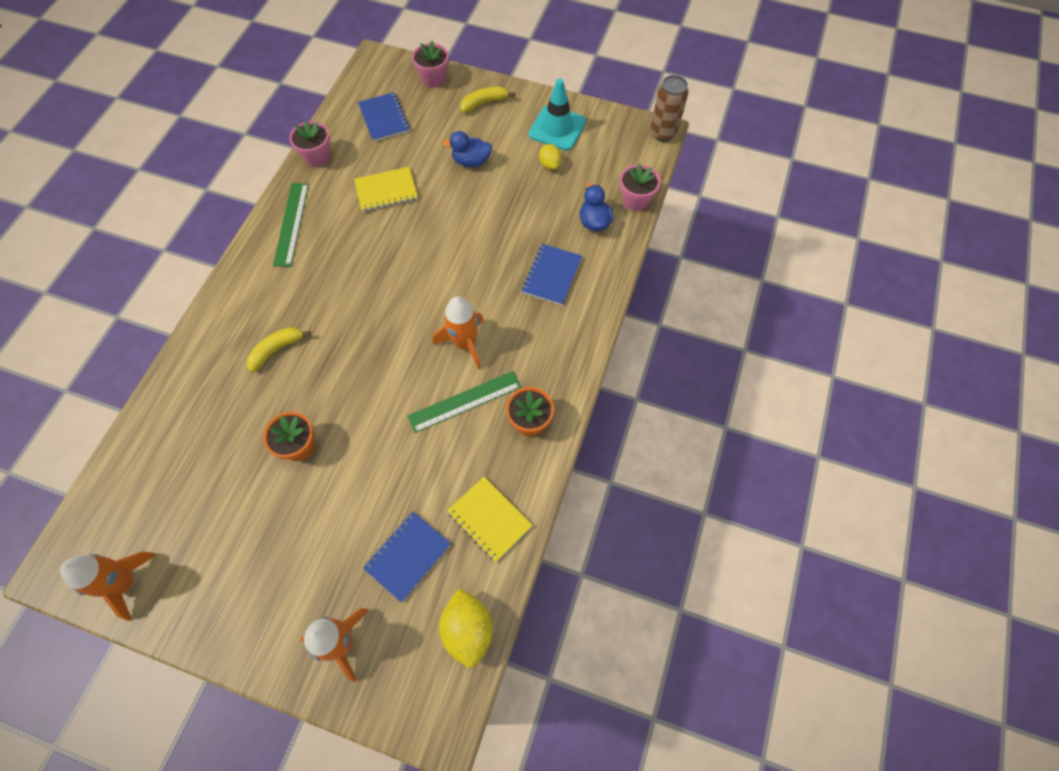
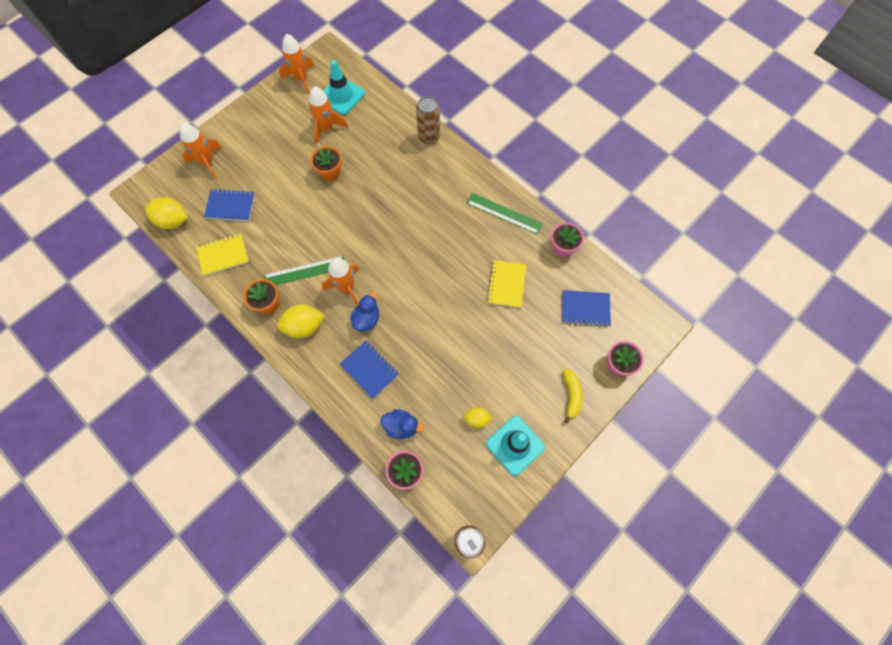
camera: 115 degrees right, 5 degrees up
(148, 499) = (341, 96): none -> turquoise traffic cone
(196, 348) = (429, 136): none -> brown can
(219, 491) = (326, 128): none -> orange rocket
(276, 350) = (403, 178): yellow banana -> none
(408, 556) = (230, 206): blue notebook -> blue notebook turned 60 degrees counterclockwise
(465, 401) = (305, 271): green ruler -> green ruler turned 75 degrees clockwise
(471, 161) = (508, 357): blue duck -> blue duck (367, 319)
(537, 365) = (304, 326): none -> yellow lemon

